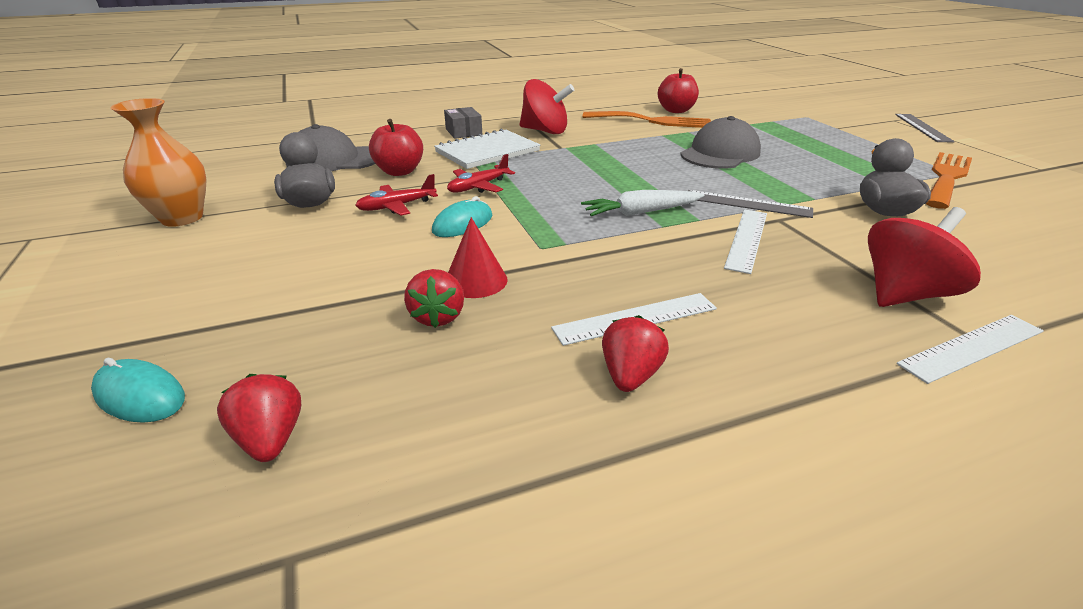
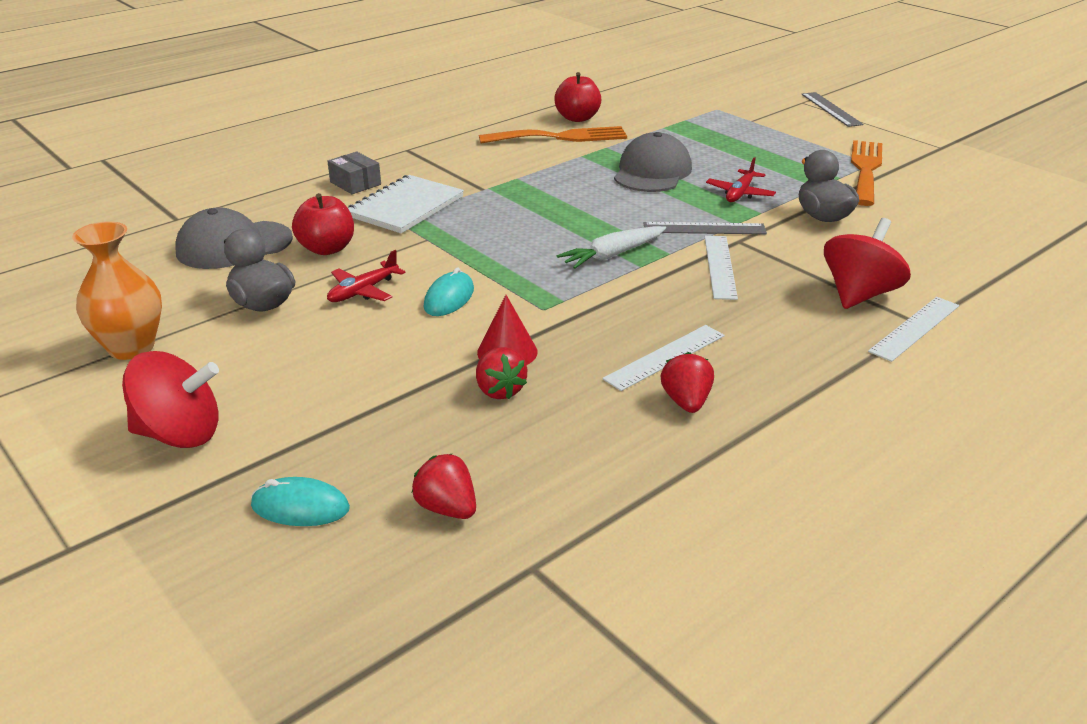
camera: 20 degrees left, 0 degrees up
(478, 187) = (431, 253): red plane -> red plane (740, 193)
(545, 131) = (450, 168): red spinning top -> red spinning top (180, 434)

